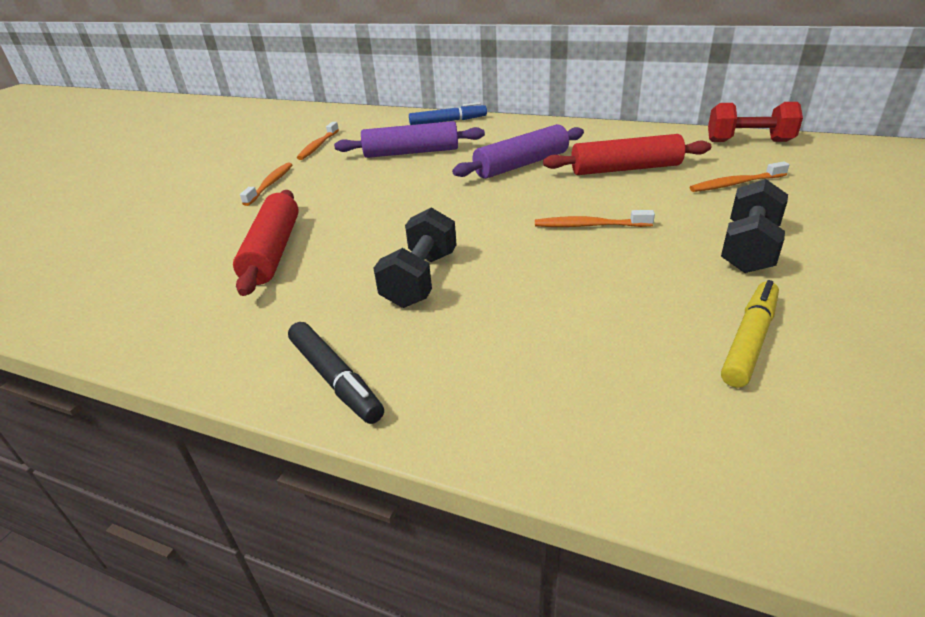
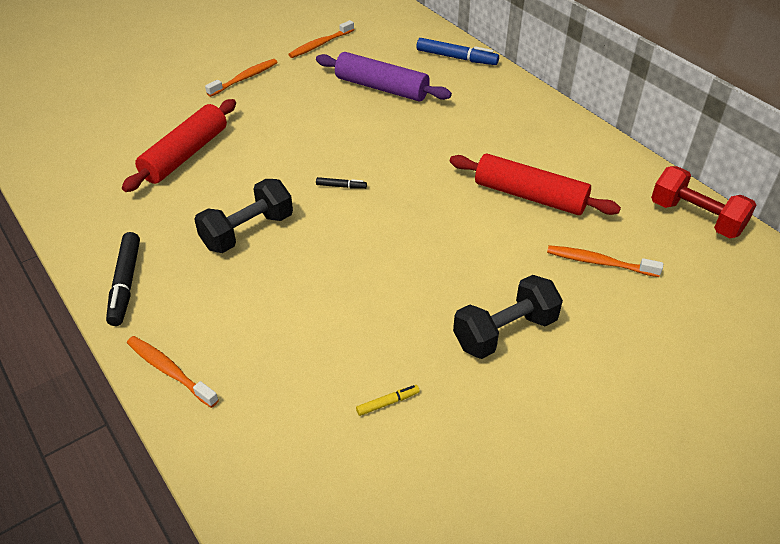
camera: 30 degrees right, 10 degrees up
(466, 217) = (341, 186): none -> black marker
(522, 165) = (451, 147): purple rolling pin -> none
(589, 226) = (417, 244): orange toothbrush -> orange toothbrush (169, 371)
(750, 340) = (388, 403): yellow marker -> yellow marker, size x0.50

